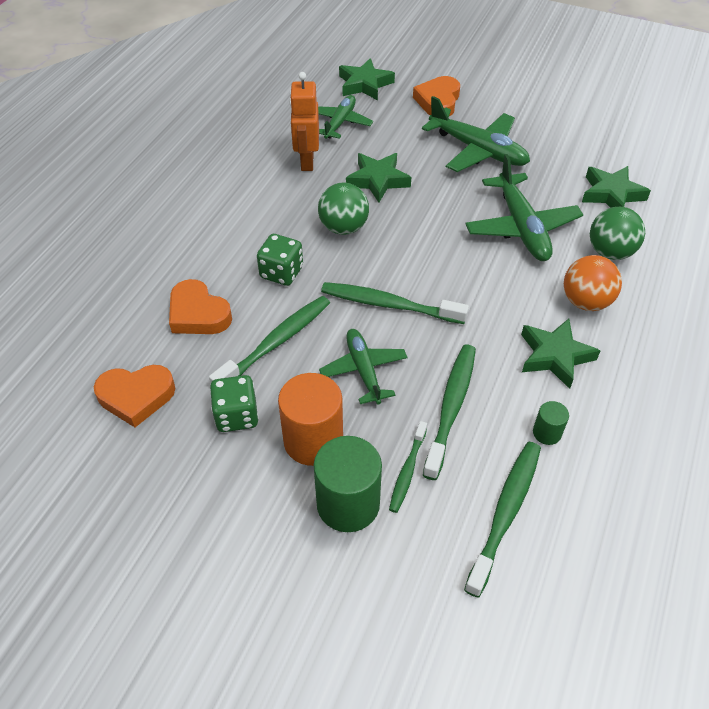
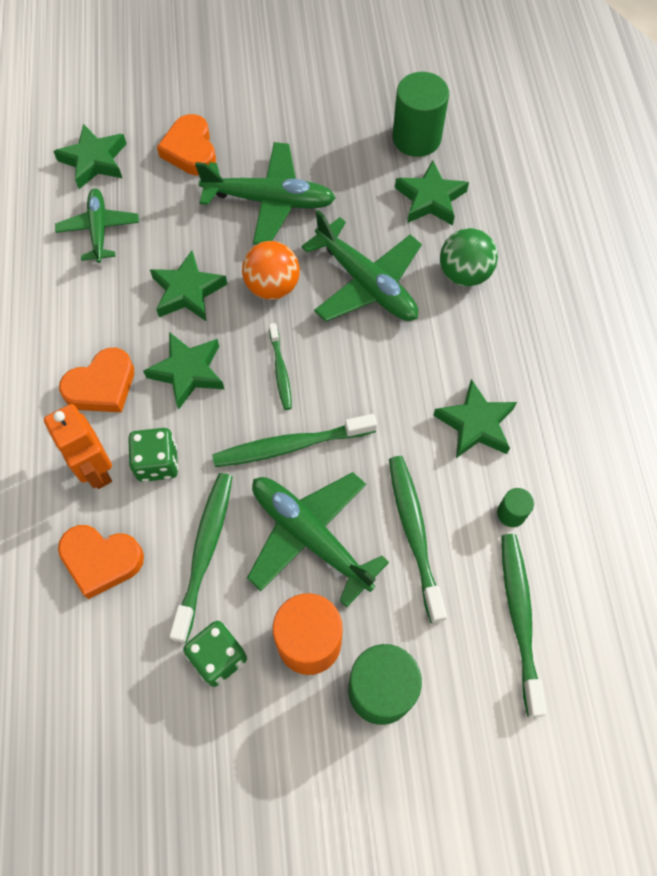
camera: 30 degrees left, 15 degrees up
(136, 396) = (101, 694): orange heart -> orange heart (102, 386)
(306, 161) = (94, 302): orange robot -> orange robot (96, 469)
(343, 227) = (188, 372): green ball -> green star
(364, 370) = (310, 536): green plane -> green plane, size x1.55
(407, 471) = (413, 624): green toothbrush -> green toothbrush (280, 371)
(585, 302) = (471, 346): orange ball -> orange ball (272, 286)
(624, 153) = (416, 138): none -> green cylinder

